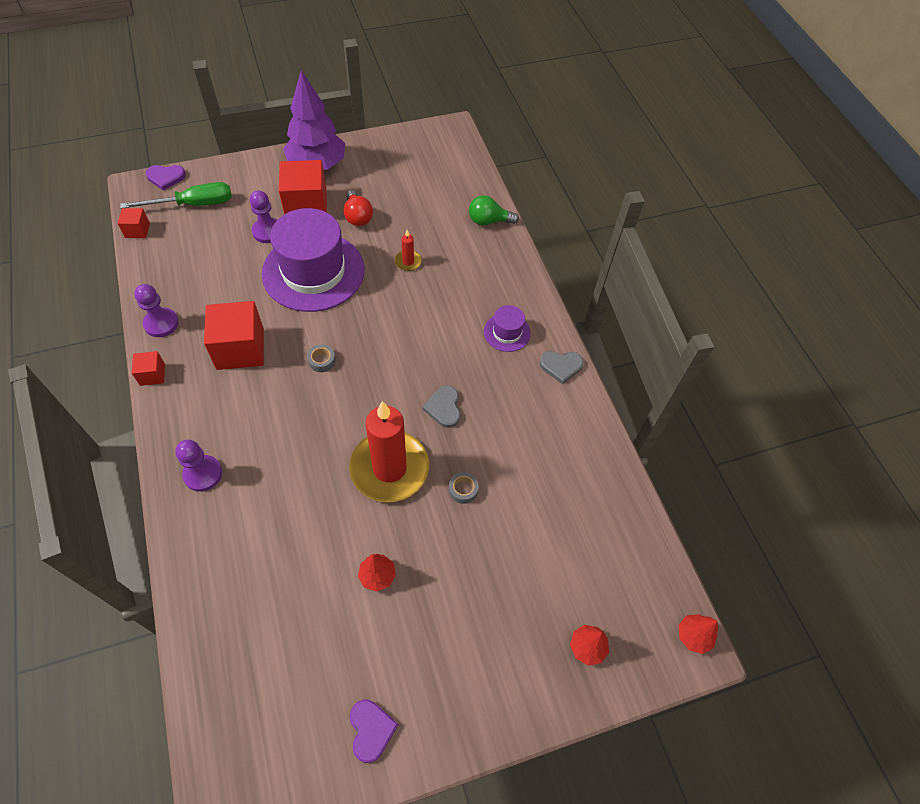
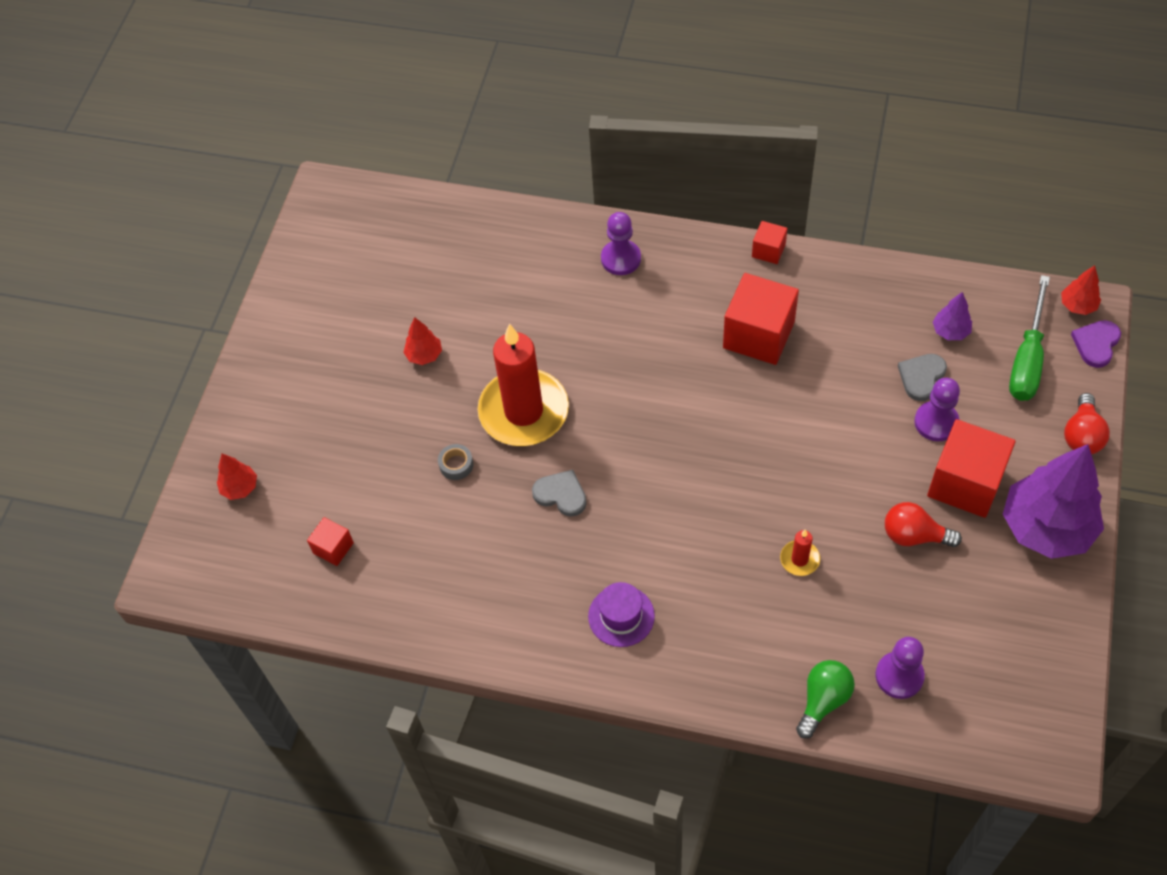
camera: 130 degrees right, 0 degrees up
(137, 230) = (1004, 290): red cube -> red cube (333, 548)
(161, 323) = (837, 275): purple pawn -> purple pawn (899, 676)
(187, 246) = (950, 331): none -> purple tree
(242, 167) = (1082, 435): none -> red light bulb
(313, 271) = (839, 446): purple hat -> none
(322, 361) = (696, 404): grey tape -> none
(371, 730) = (307, 299): purple heart -> none
(561, 366) = (536, 649): grey heart -> grey heart (921, 377)
(693, 636) = (177, 584): red tree -> red tree (1077, 306)

